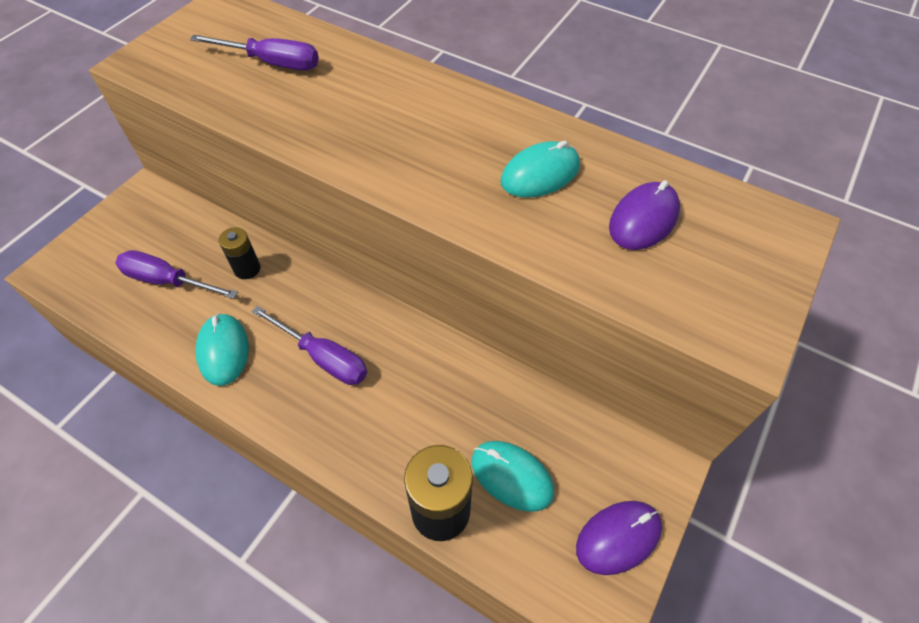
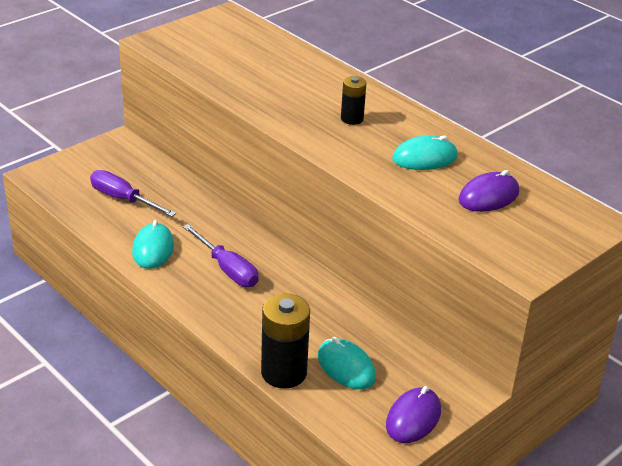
camera: 15 degrees right, 20 degrees down
(247, 269) = (186, 204): black battery -> black battery (352, 119)
(272, 63) = (252, 58): purple screwdriver -> none
(618, 537) = (413, 418): purple mouse -> purple mouse turned 45 degrees counterclockwise

